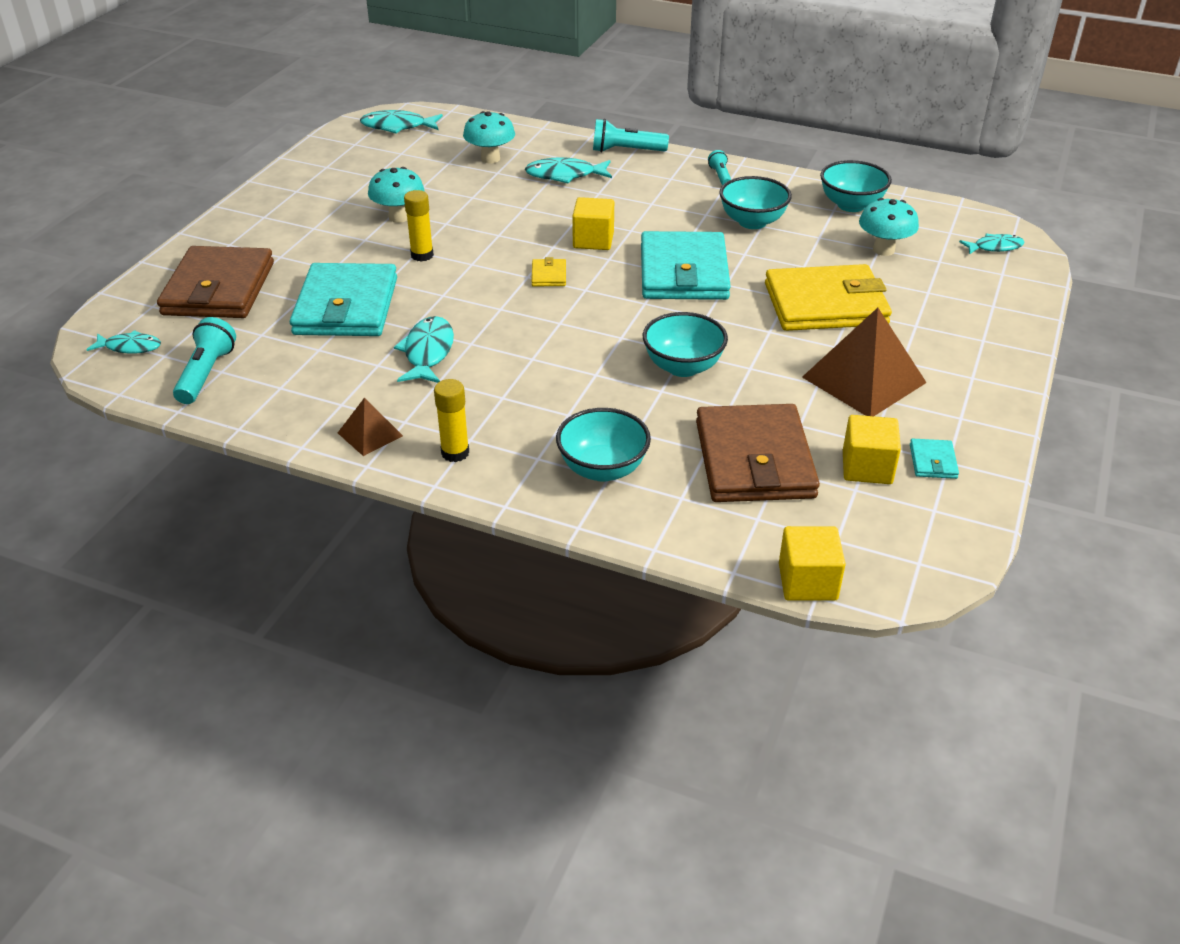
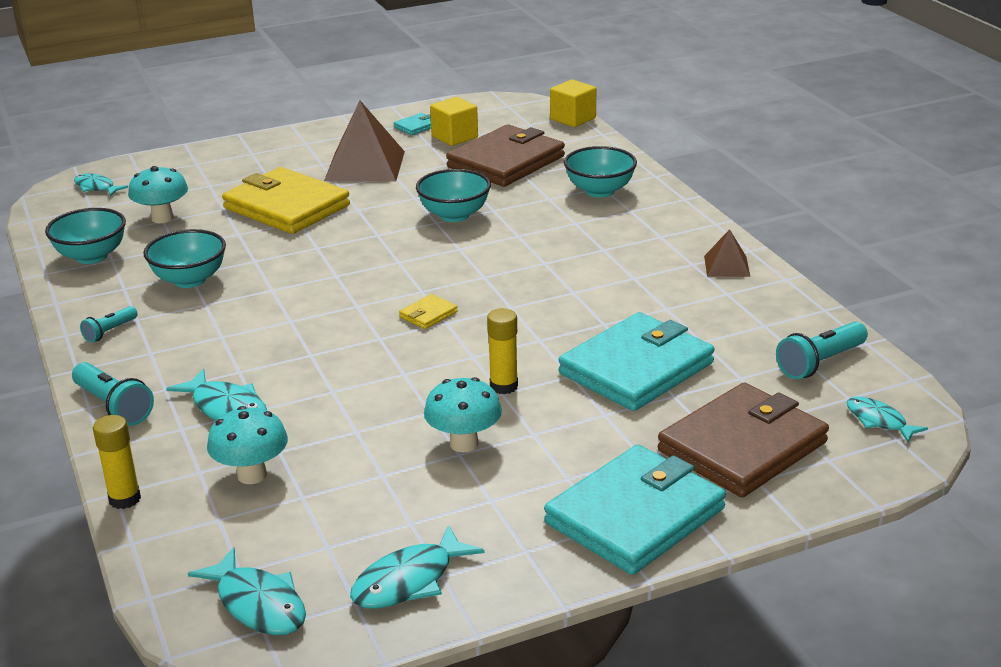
camera: 135 degrees left, 10 degrees down
(428, 352) = (616, 299): turquoise fish -> turquoise fish (409, 581)
(455, 453) = (680, 233): yellow glue stick -> yellow glue stick (125, 499)
(593, 240) = (337, 327): yellow cube -> none
(683, 272) = (326, 268): turquoise wallet -> turquoise wallet (635, 516)

